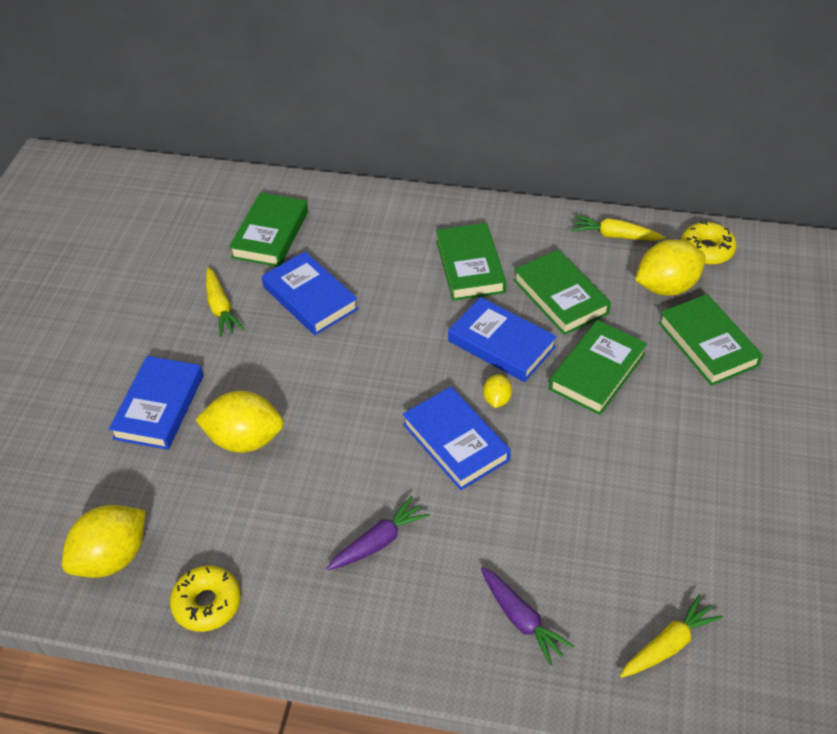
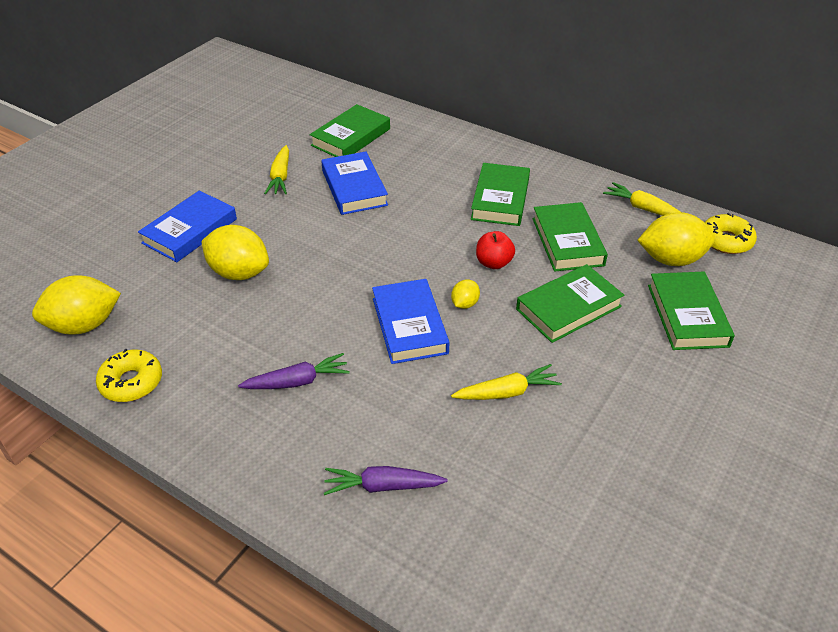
camera: 20 degrees right, 5 degrees down
(501, 344) = (494, 263): blue book -> red apple
(521, 619) = (383, 486): purple carrot -> purple carrot turned 105 degrees clockwise
(668, 645) = (509, 558): yellow carrot -> yellow carrot (506, 392)

